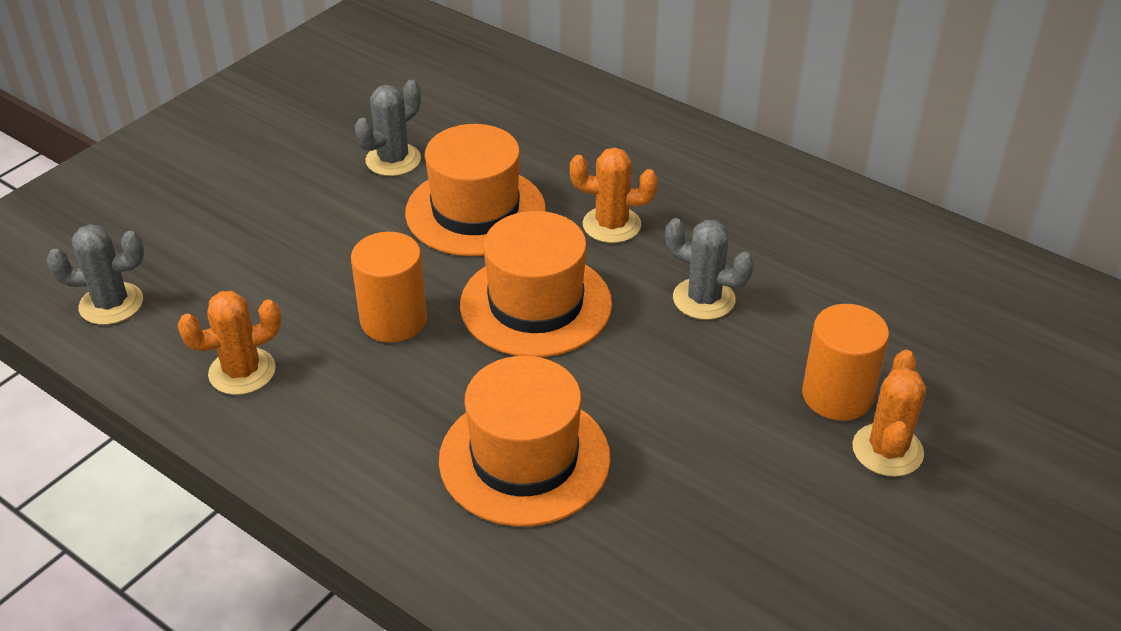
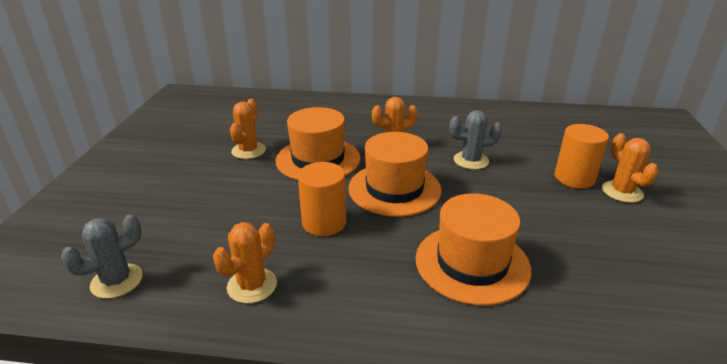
camera: 30 degrees left, 10 degrees down
(393, 160) = (248, 151): grey cactus -> orange cactus

